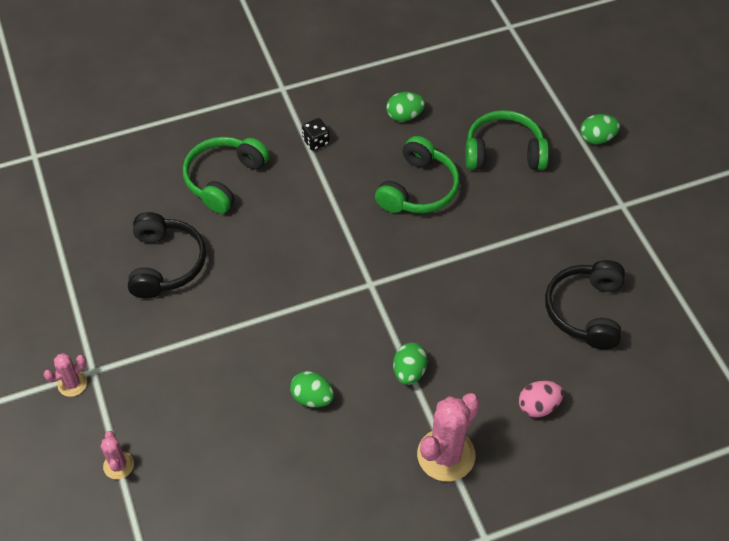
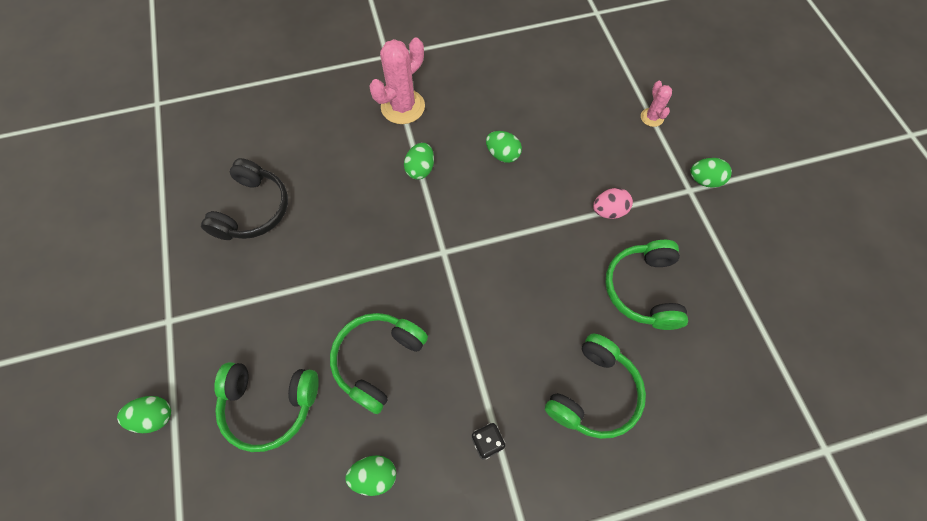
camera: 175 degrees left, 10 degrees up
(72, 384) = (704, 180): pink cactus -> green egg
(166, 263) = (643, 289): black headphones -> green headphones
(538, 406) = (322, 135): pink egg -> pink egg (609, 211)

